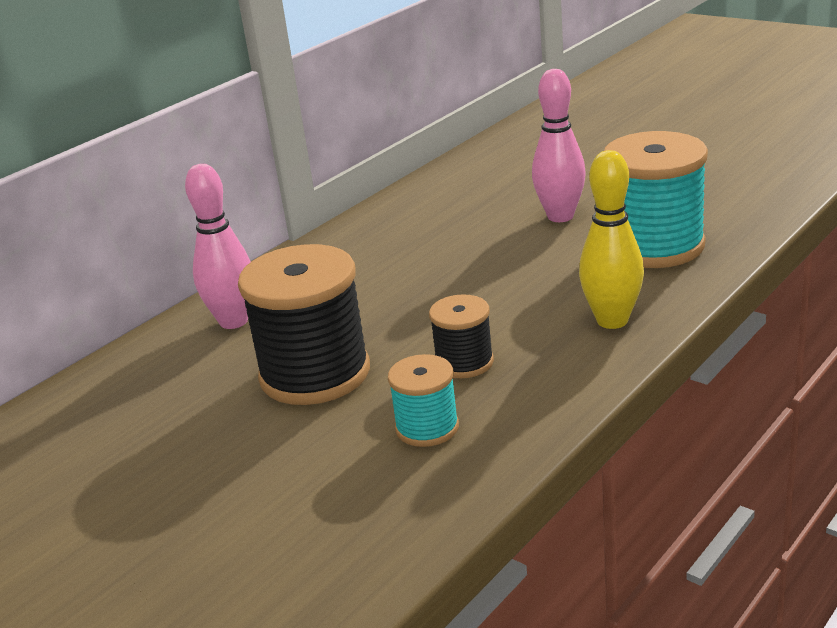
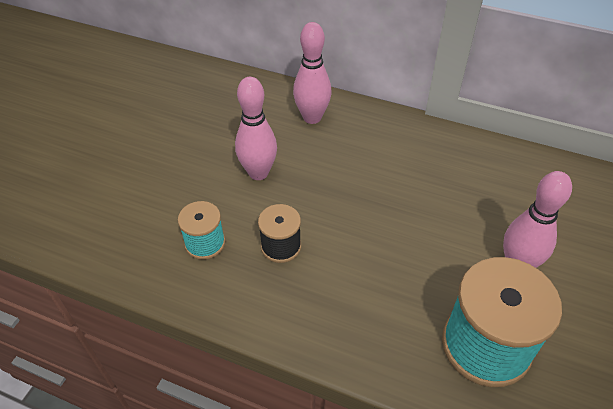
camera: 70 degrees right, 20 degrees up
(315, 374) = (258, 173): black spool -> pink bowling pin
(612, 320) = (352, 329): yellow bowling pin -> none

